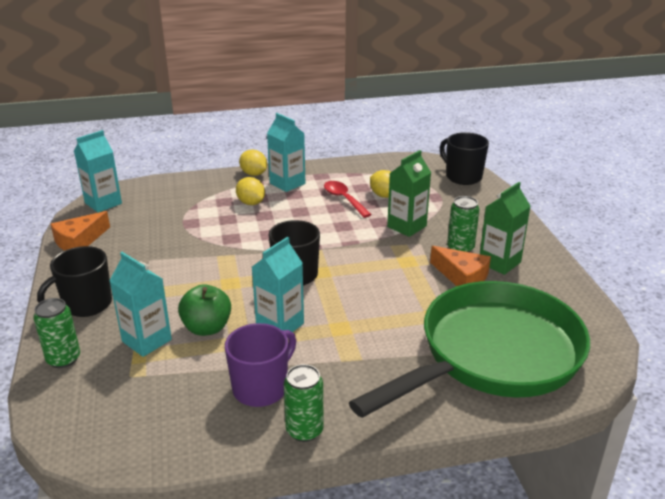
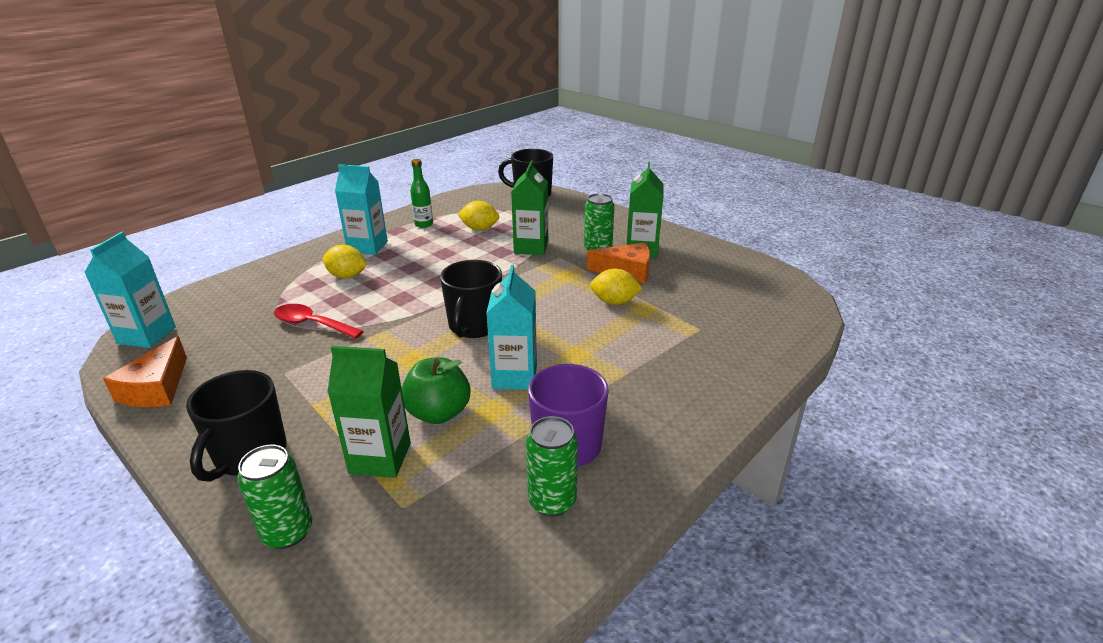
camera: 35 degrees left, 0 degrees up
(147, 340) = (380, 458): turquoise carton -> green carton
(254, 174) = (318, 249): yellow lemon -> yellow lemon (614, 302)
(304, 430) = (656, 462): green can -> green can (552, 501)
(344, 199) = (444, 243): red spoon -> red spoon (312, 324)
(346, 177) = (424, 224): none -> green bottle
(492, 355) = (725, 322): green pan -> none

